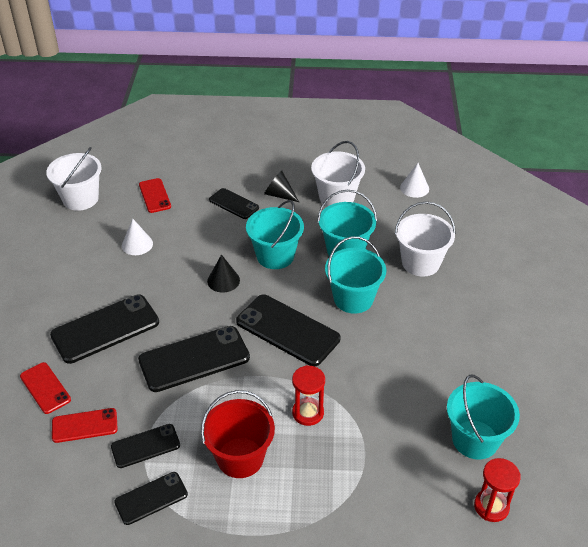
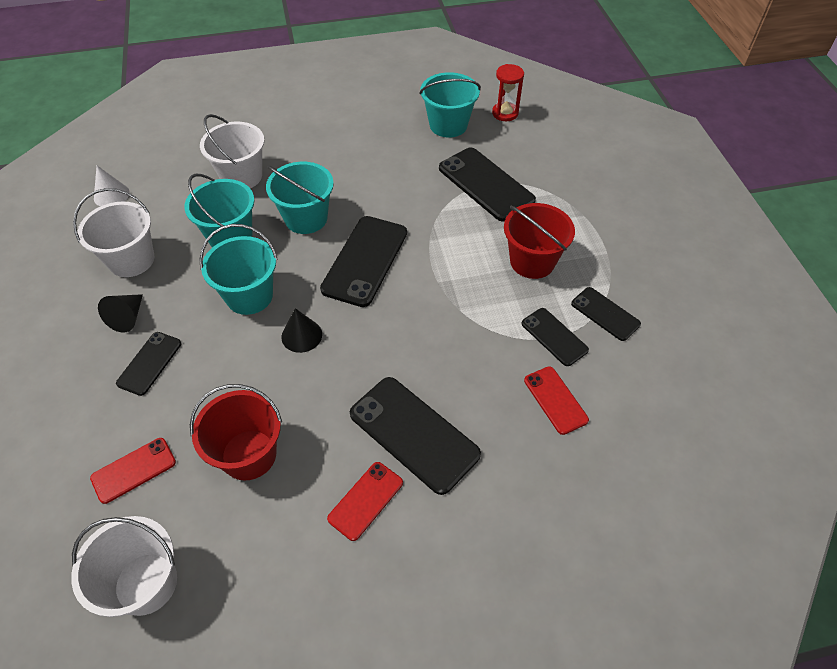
camera: 105 degrees left, 10 degrees up
(45, 388) = (524, 463): red phone -> red phone (365, 500)
(137, 244) = (249, 455): white cone -> red bucket
(194, 359) = (430, 329): black phone -> black phone (485, 184)
(308, 413) = (463, 226): red hourglass -> none

